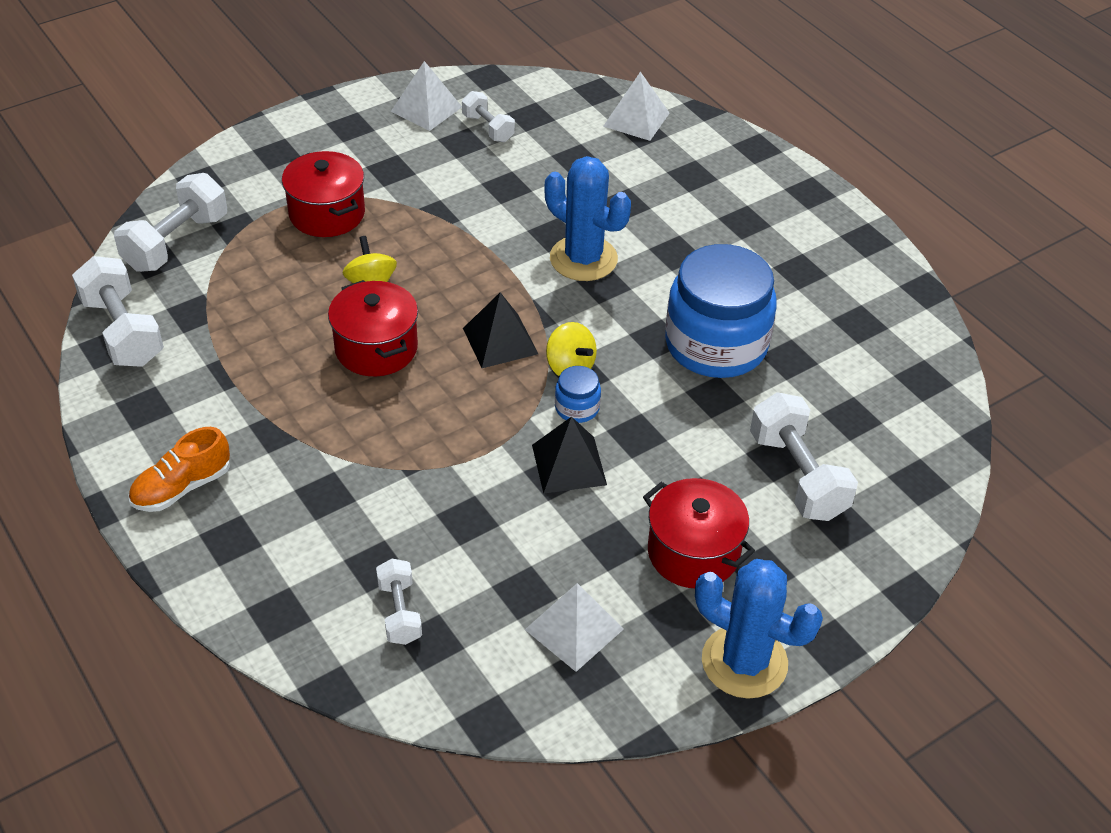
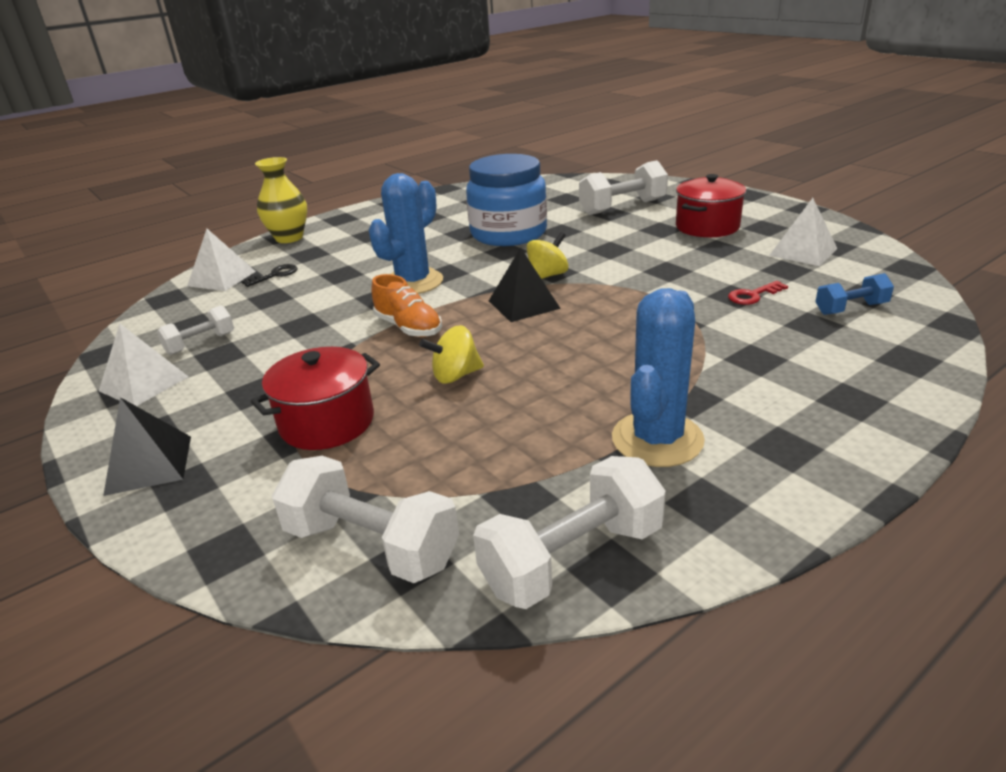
camera: 90 degrees left, 15 degrees down
(182, 487) = (810, 444): orange shoe -> orange shoe (408, 327)
(376, 348) = (550, 360): red pot -> none
(399, 612) = (851, 309): white dumbbell -> blue dumbbell
(461, 535) = (753, 295): none -> red key
(568, 464) = (653, 267): black pyramid -> black pyramid (149, 465)
(577, 408) = (592, 269): blue jar -> none
(634, 155) = (275, 275): none -> black key
(744, 662) = (781, 210): blue cactus -> blue cactus (657, 439)
(747, 155) = (289, 238): none -> yellow vase

